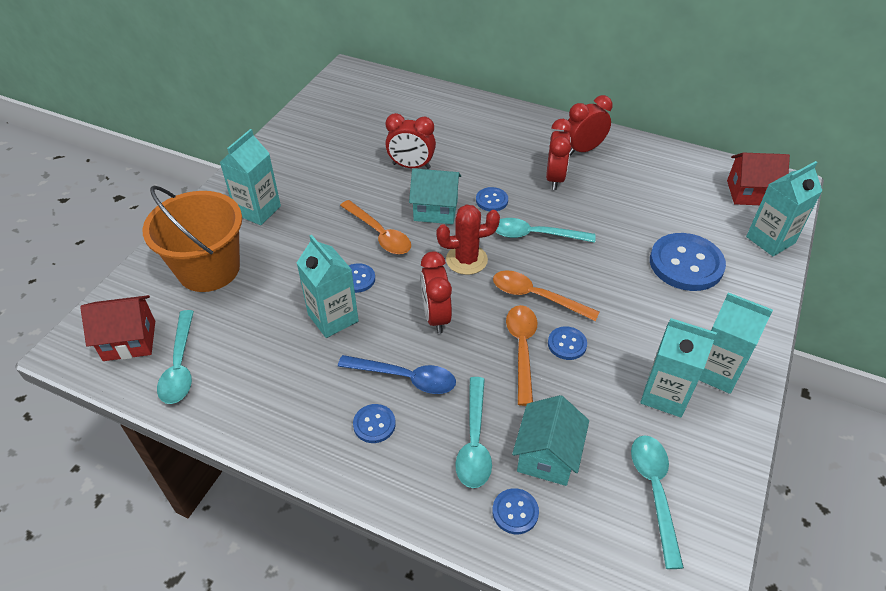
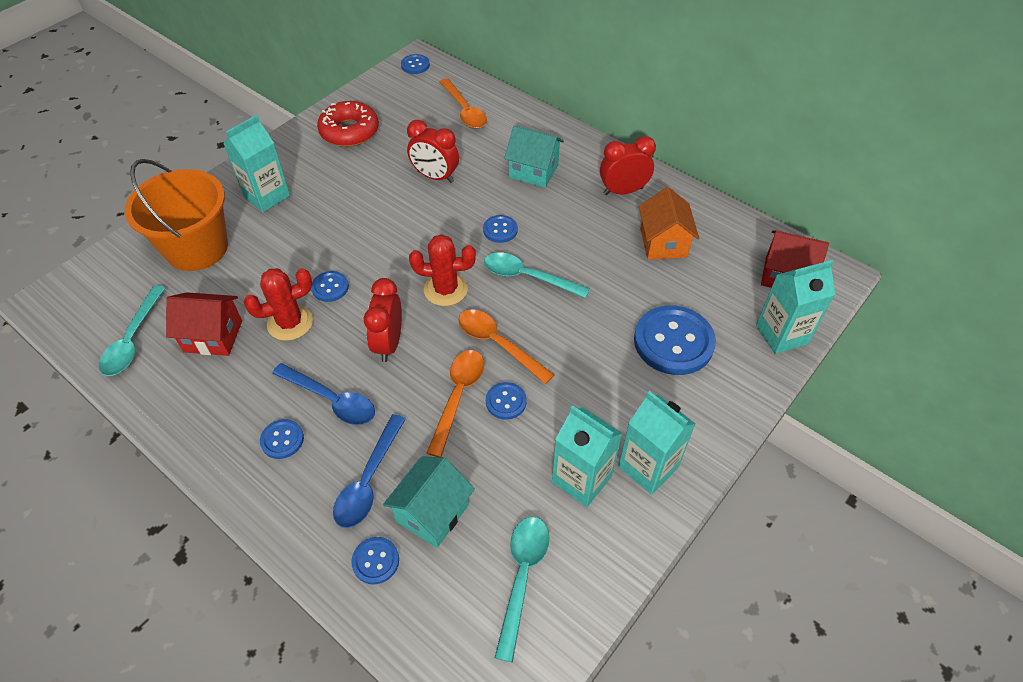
camera: 15 degrees right, 5 degrees up
(129, 340) = (99, 305): red house -> red house (213, 336)
(312, 141) = (349, 131): none -> red donut
(333, 318) = (290, 323): turquoise carton -> red cactus
(348, 76) = (415, 65): none -> blue button
(380, 234) = (372, 245): orange spoon -> orange spoon (464, 111)
(435, 210) = (438, 229): turquoise house -> turquoise house (533, 171)
(474, 442) = (368, 481): turquoise spoon -> blue spoon
(555, 178) = (577, 218): red clock -> none
(638, 185) = (663, 243): none -> orange house

